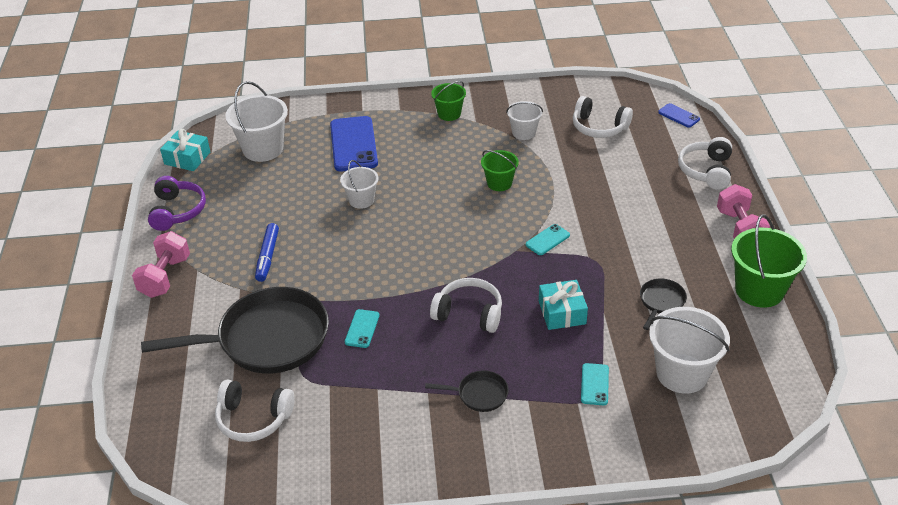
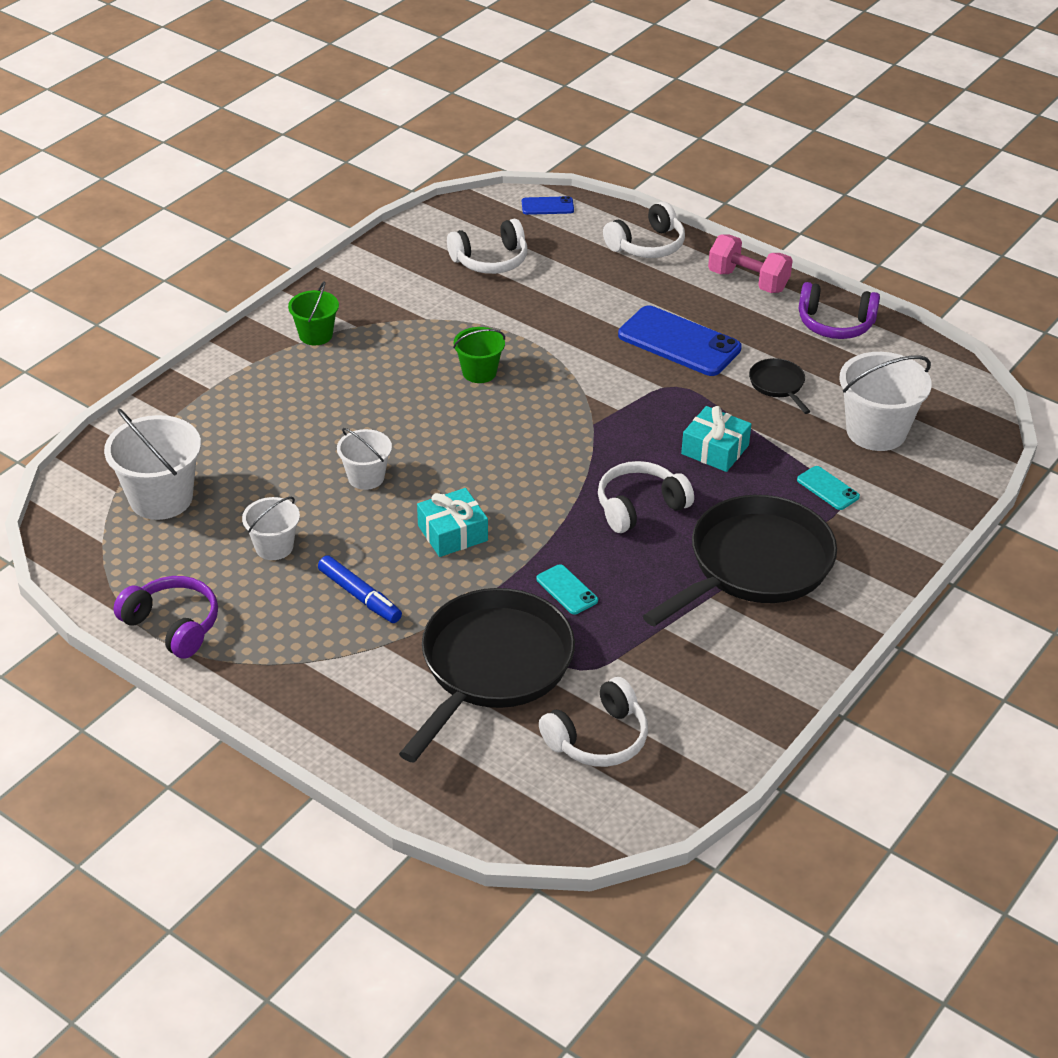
camera: 50 degrees left, 0 degrees up
(165, 277) = (280, 694): pink dumbbell -> none
(187, 158) = (81, 566): turquoise gift -> turquoise gift (452, 533)
(353, 144) = (261, 428): blue phone -> blue phone (679, 342)
(479, 394) = (754, 565): black pan -> black pan, size x2.32
(524, 132) = (425, 308): white bucket -> white bucket (274, 547)
(547, 240) = (606, 396): turquoise phone -> none
(706, 171) = (647, 245): white headphones -> white headphones turned 90 degrees counterclockwise
(759, 290) = (835, 324): green bucket -> purple headphones

